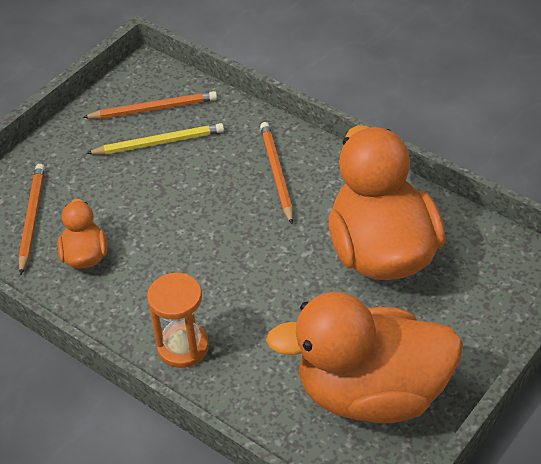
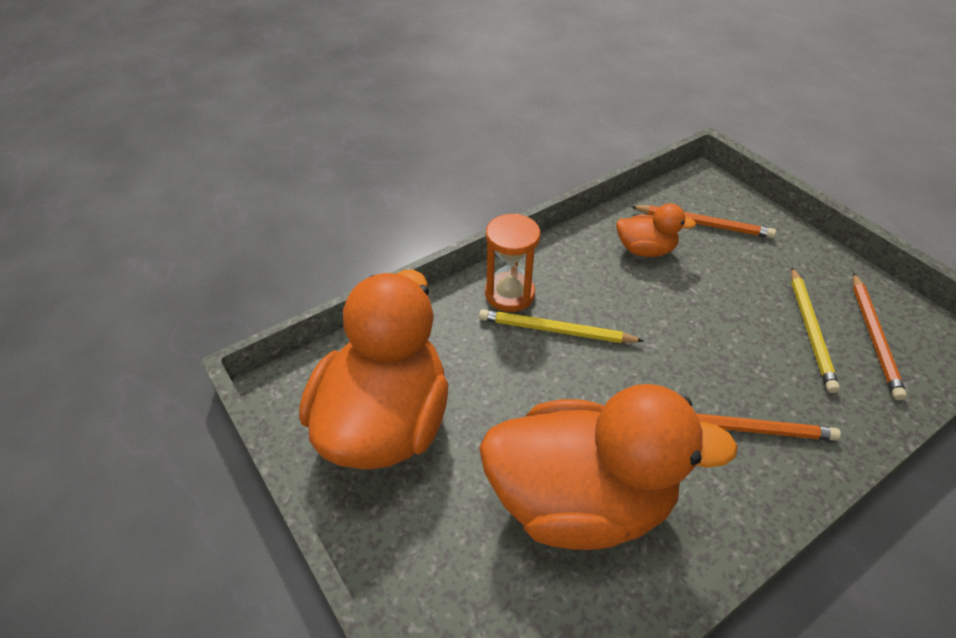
camera: 105 degrees right, 0 degrees up
(219, 301) = (555, 330): none -> yellow pencil

